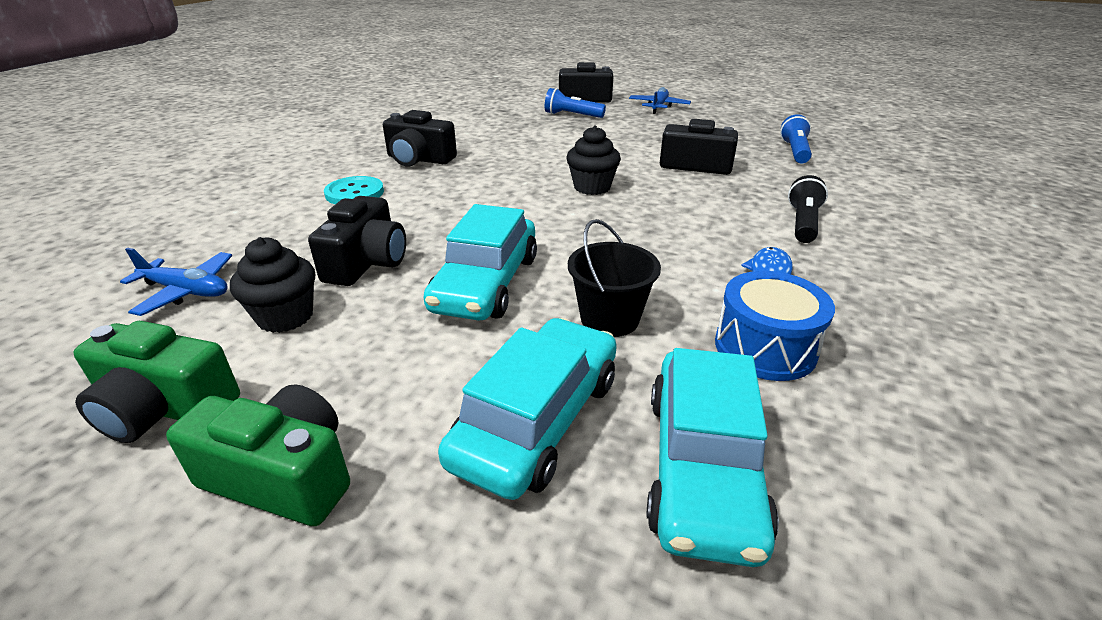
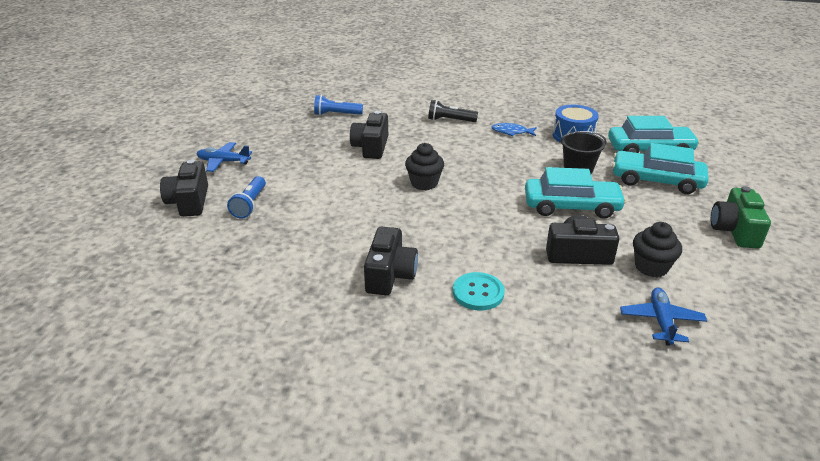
camera: 100 degrees left, 0 degrees up
(164, 408) = (740, 278): green camera -> none

